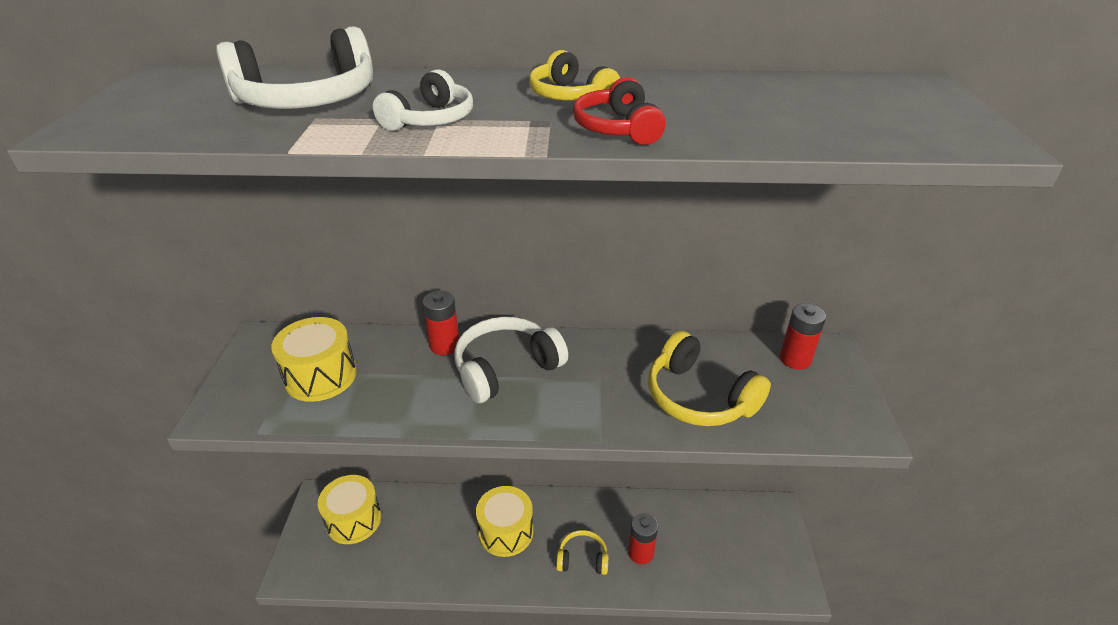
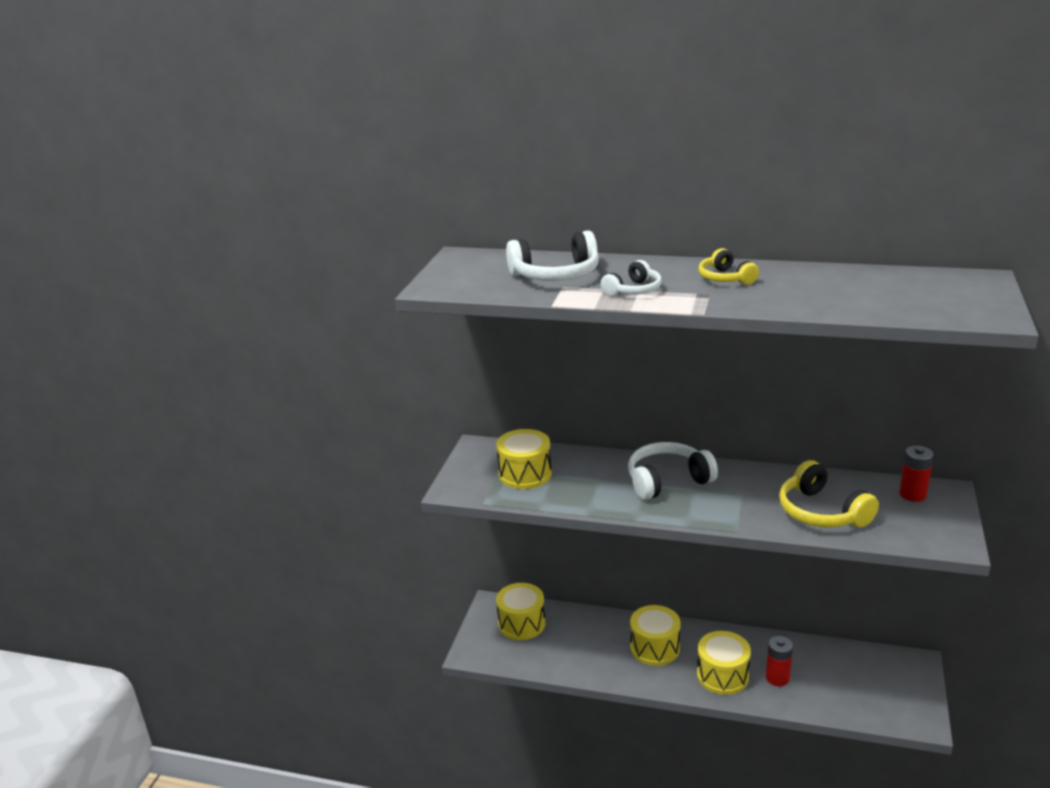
camera: 15 degrees right, 10 degrees down
(444, 345) = (619, 462): red battery -> none
(582, 559) = (722, 675): yellow headphones -> yellow drum
(617, 128) = (752, 300): red headphones -> none

